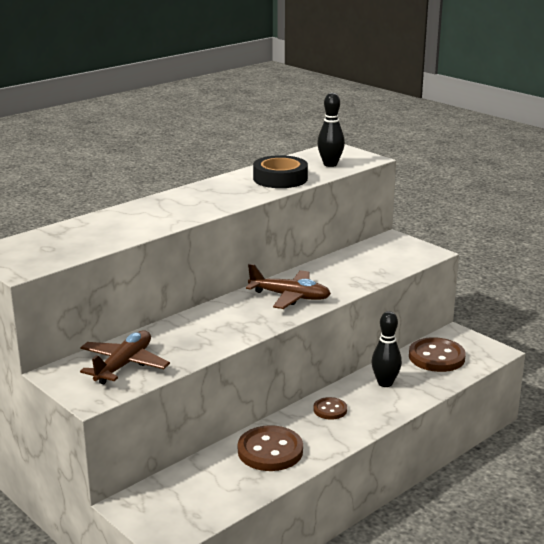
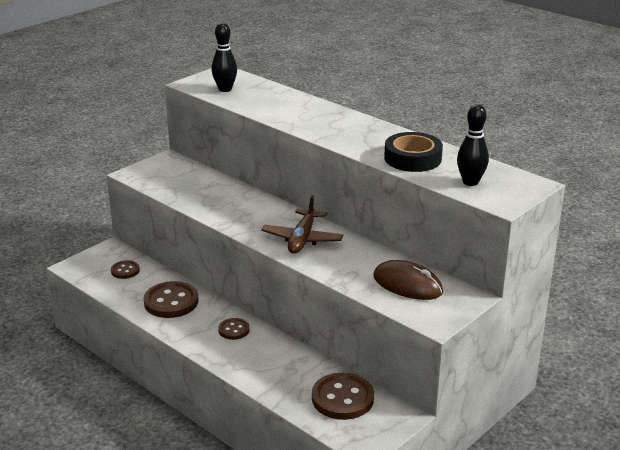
camera: 85 degrees right, 5 degrees up
(124, 365) = (178, 179): brown plane -> none
(190, 489) = (125, 271): none -> brown button
(374, 258) = (407, 284): none -> brown mouse
(385, 383) = (284, 362): black bowling pin -> black bowling pin (225, 89)

